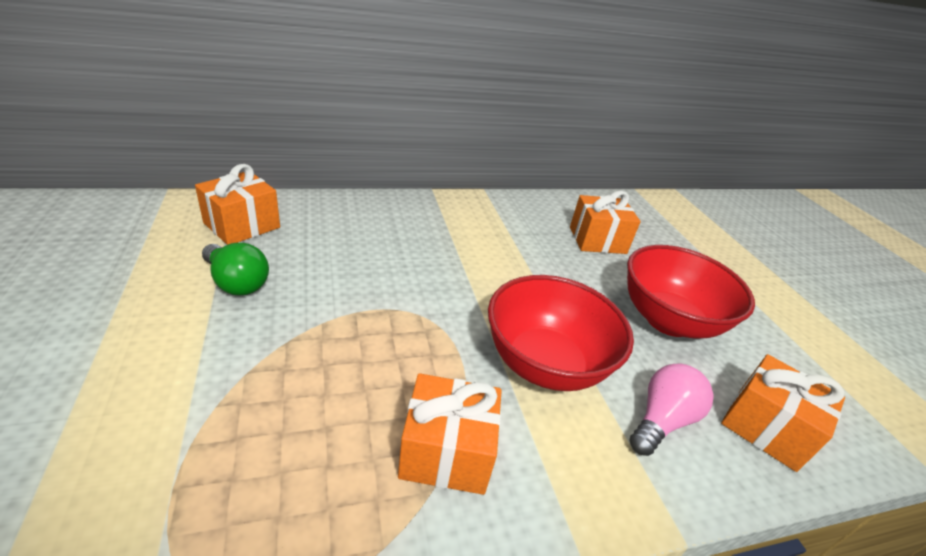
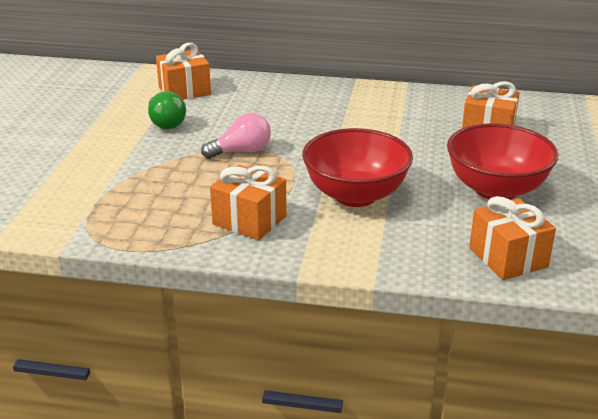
camera: 30 degrees right, 5 degrees down
(661, 420) = (419, 237): pink light bulb -> pink light bulb (241, 151)

